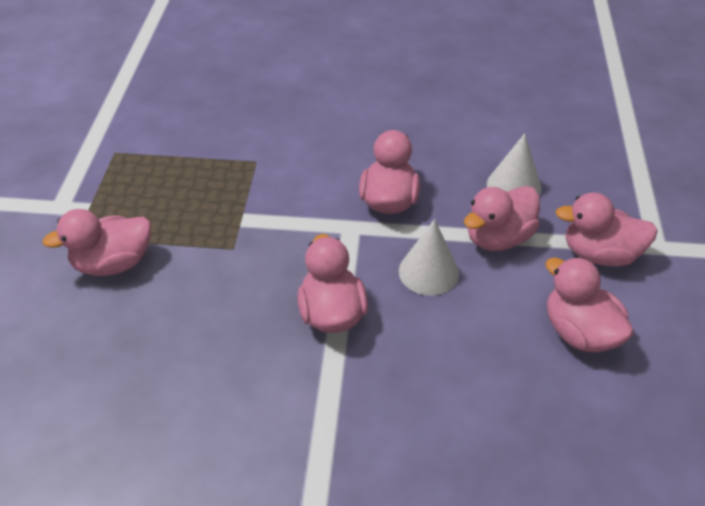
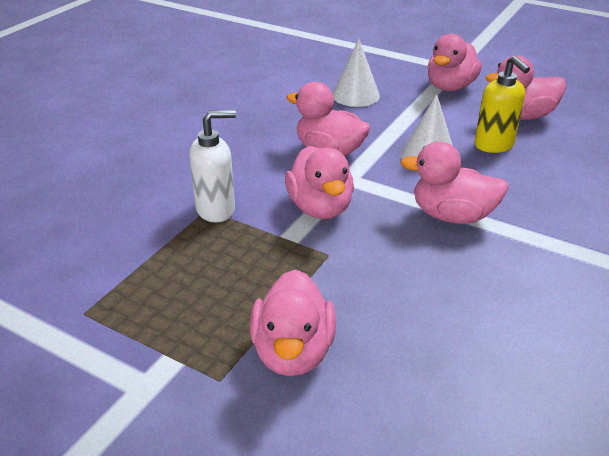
camera: 65 degrees left, 10 degrees down
(258, 166) = (216, 210): none -> white soap dispenser
(489, 320) = (494, 145): none -> yellow soap dispenser
(498, 238) = (409, 117): pink duck -> pink duck (320, 208)

